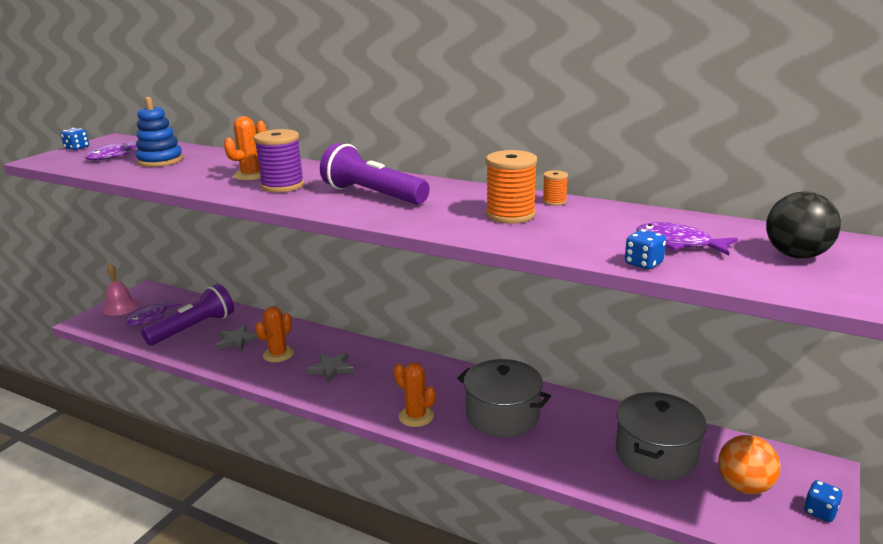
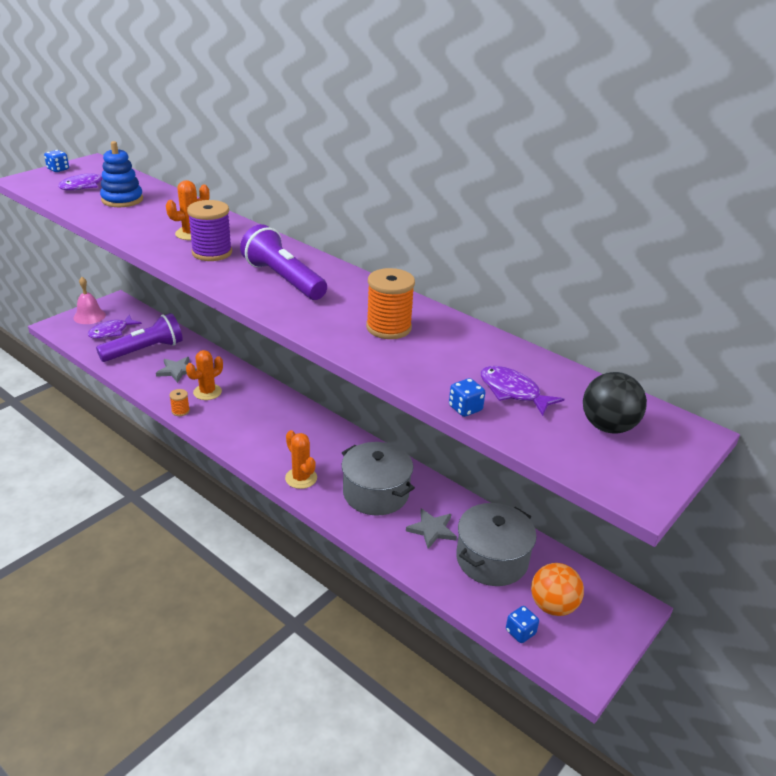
camera: 10 degrees right, 10 degrees up
(331, 368) = (247, 416): grey star -> grey star (432, 530)
(554, 201) = (438, 318): orange spool -> orange spool (180, 411)
(820, 511) = (606, 643): blue dice -> blue dice (520, 632)

